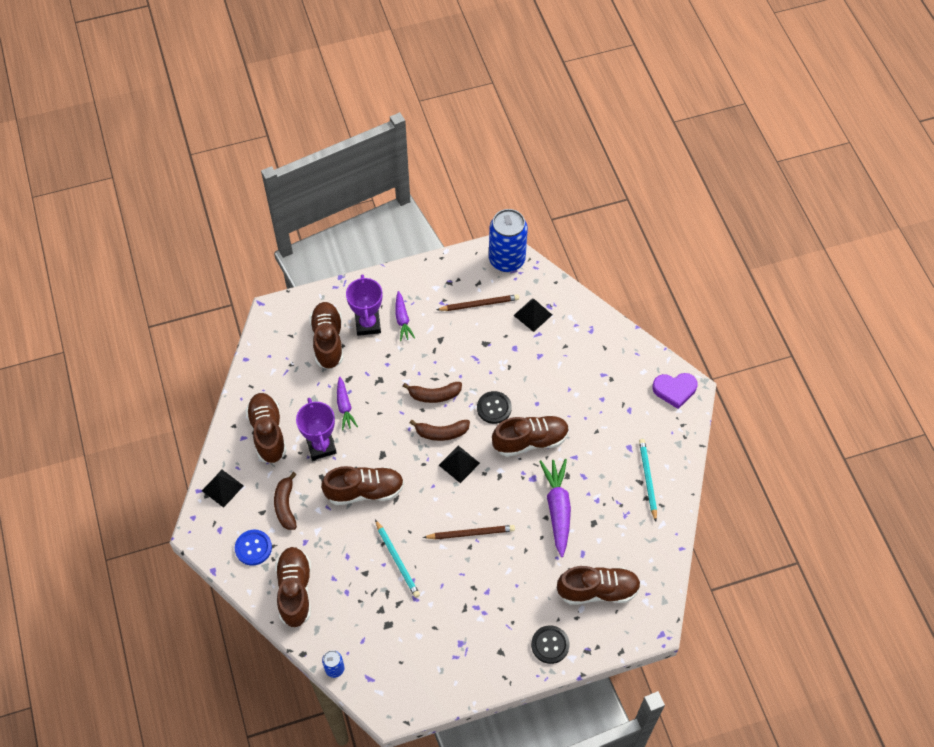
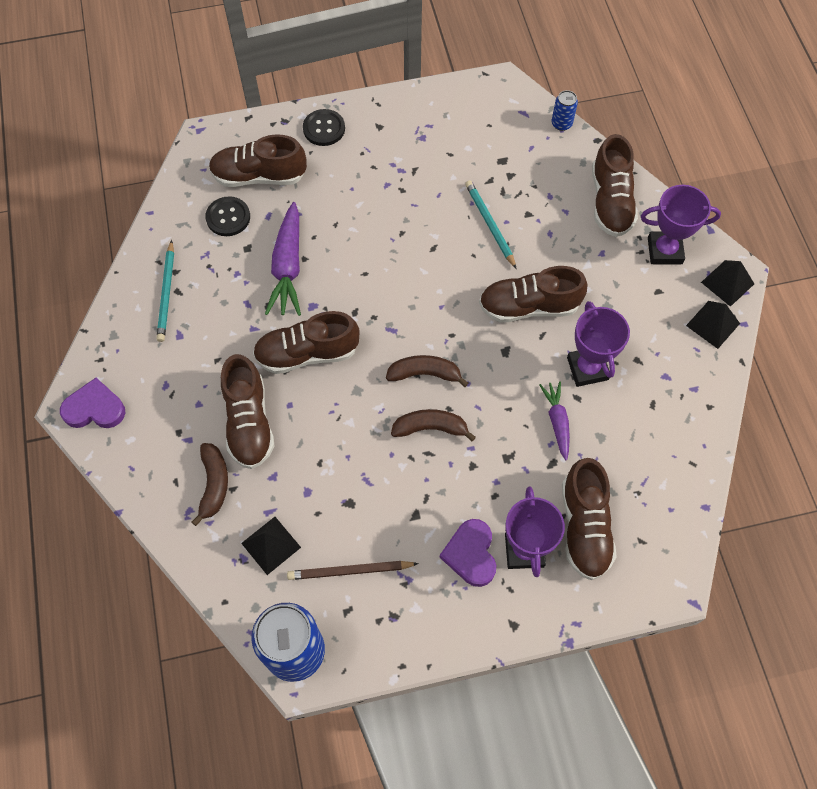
camera: 175 degrees left, 5 degrees up
(253, 548) = (664, 251): blue button -> purple trophy
(268, 433) = (661, 392): brown shoe -> brown shoe (249, 422)
(286, 506) = (629, 296): brown banana -> brown banana (214, 484)
(402, 319) = (471, 554): purple carrot -> purple heart
(459, 464) = (405, 331): black pyramid -> black pyramid (727, 283)
(471, 533) = (399, 247): brown pencil -> none
(494, 408) = (349, 402): black button -> black button (228, 217)

